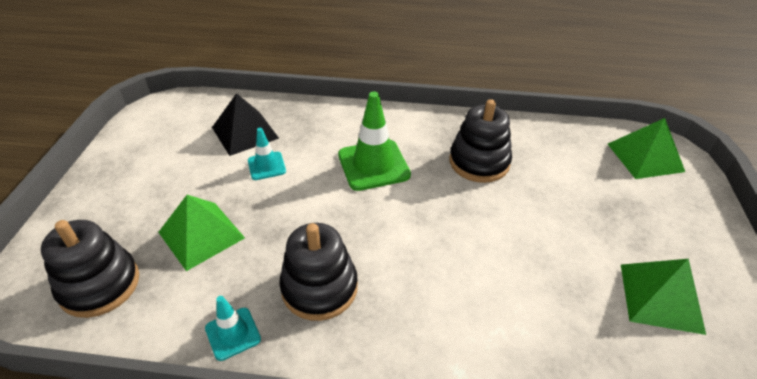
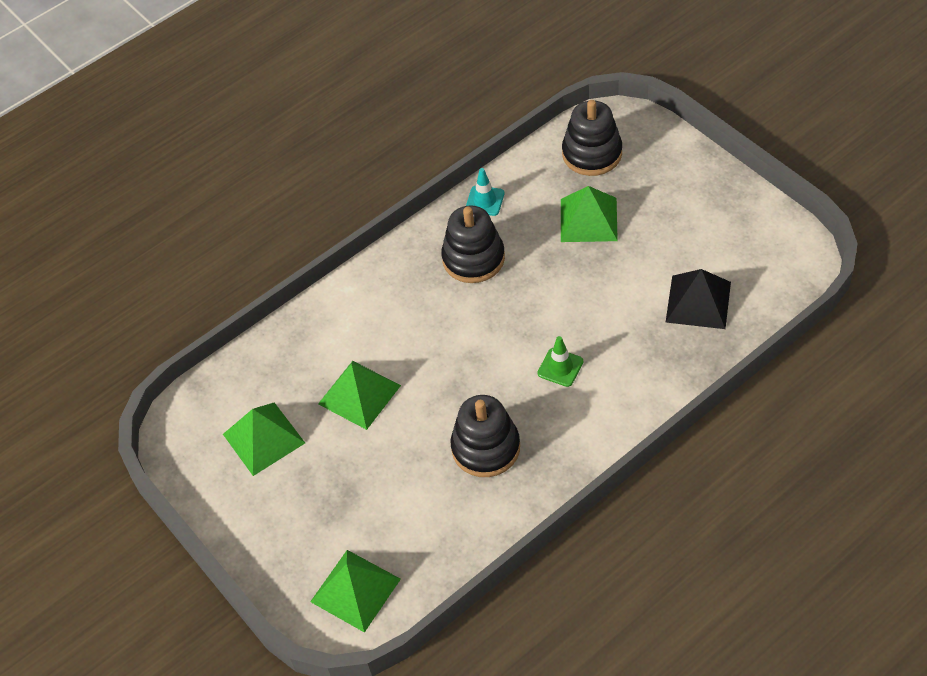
camera: 140 degrees right, 10 degrees up
(266, 166) = (632, 293): turquoise traffic cone -> none
(373, 165) = (560, 367): green traffic cone -> green traffic cone, size x0.55
(539, 263) = (359, 394): none -> green pyramid

